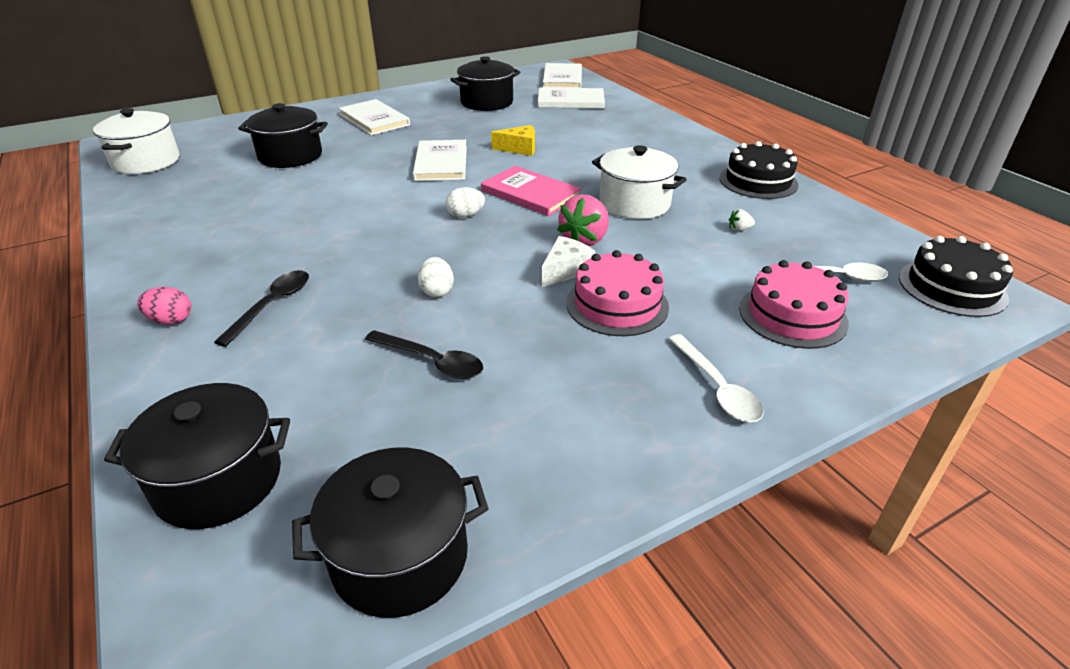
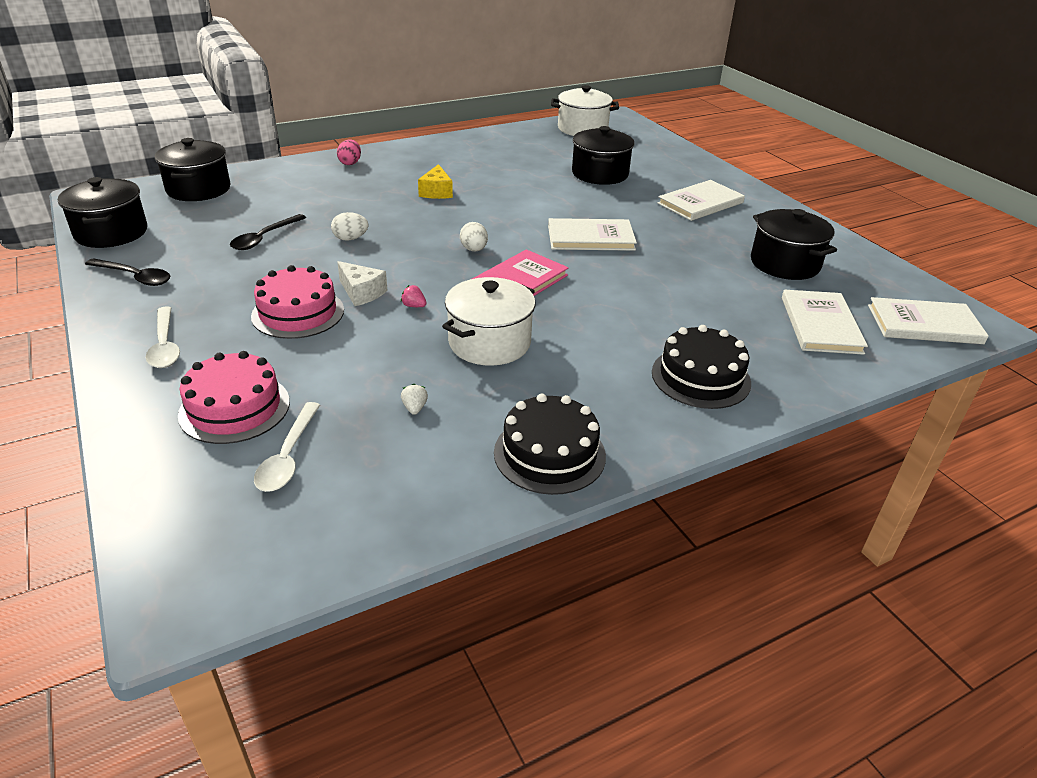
camera: 90 degrees right, 0 degrees up
(272, 305) = (355, 187): black spoon -> black spoon (134, 277)
(519, 149) = (636, 280): yellow cheese -> yellow cheese (436, 192)
(584, 240) = (414, 306): pink strawberry -> pink strawberry, size x0.44
(717, 387) = (165, 345): white spoon -> white spoon turned 90 degrees counterclockwise
(952, 287) = (224, 558): black cake -> black cake (700, 377)

